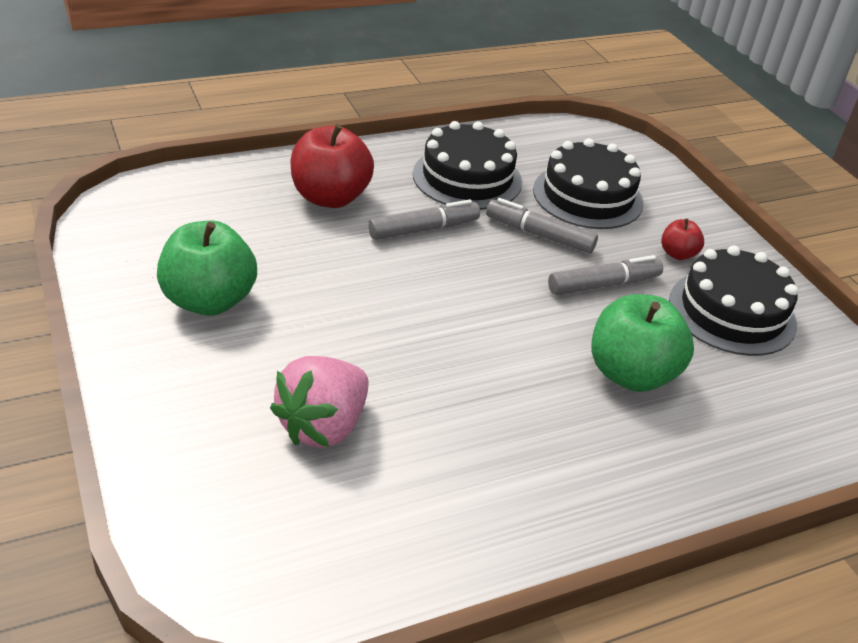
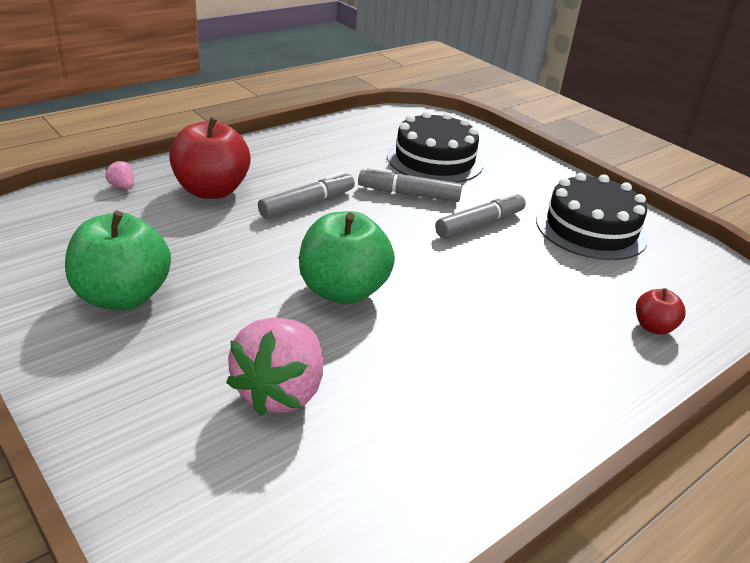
camera: 15 degrees left, 5 degrees down
(243, 179) = (122, 186): none -> pink strawberry
(467, 178) = (328, 159): black cake -> none
(631, 374) = (537, 291): green apple -> green apple (343, 291)
(677, 254) = (526, 192): red apple -> red apple (653, 327)

